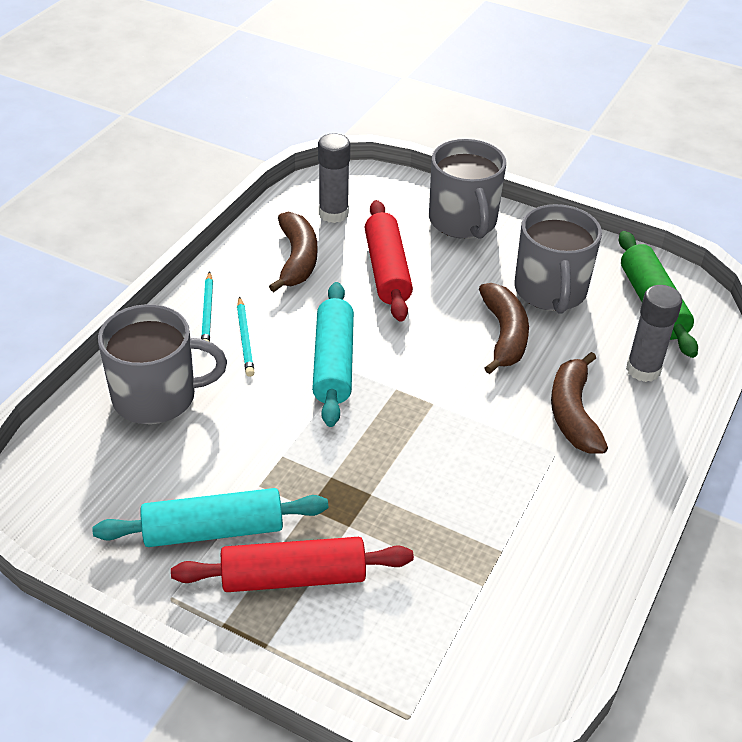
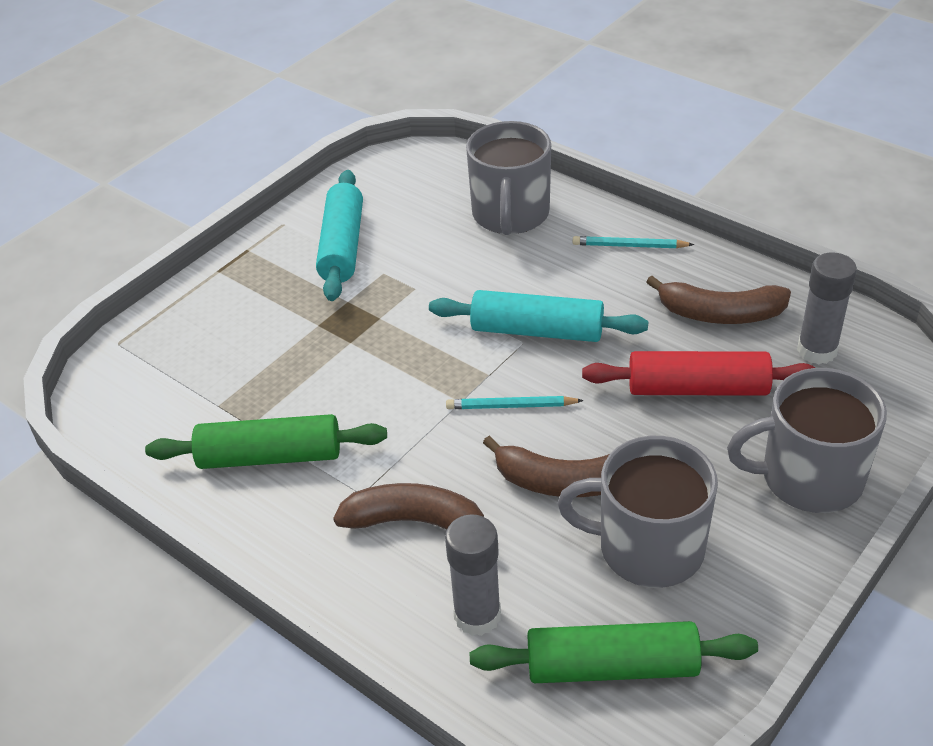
camera: 105 degrees right, 0 degrees up
(245, 339) = (584, 270): turquoise pencil -> turquoise pencil (511, 406)
(293, 577) = (276, 289): red rolling pin -> none
(535, 526) = (270, 456): none -> green rolling pin

